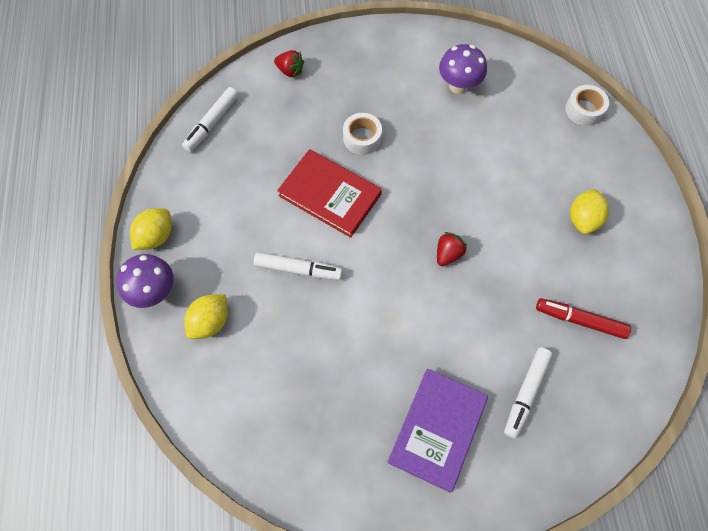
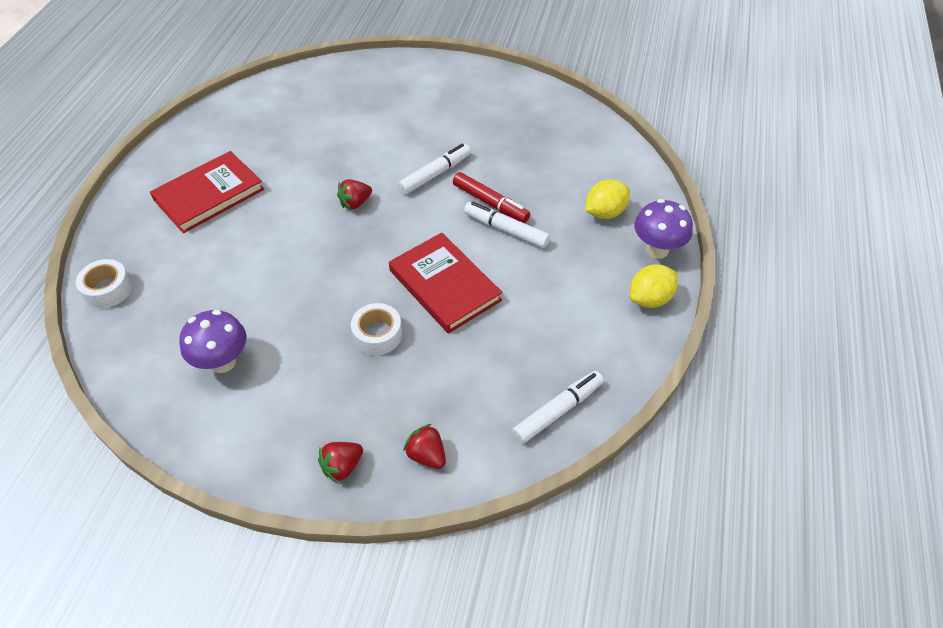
camera: 160 degrees left, 15 degrees down
(339, 49) = (342, 467): none -> red strawberry
(437, 429) = (438, 103): purple book -> none
(526, 393) = (357, 105): white marker -> white marker (435, 174)
(580, 320) = (278, 132): red marker -> red marker (490, 203)
(583, 219) = (209, 195): yellow lemon -> red book

